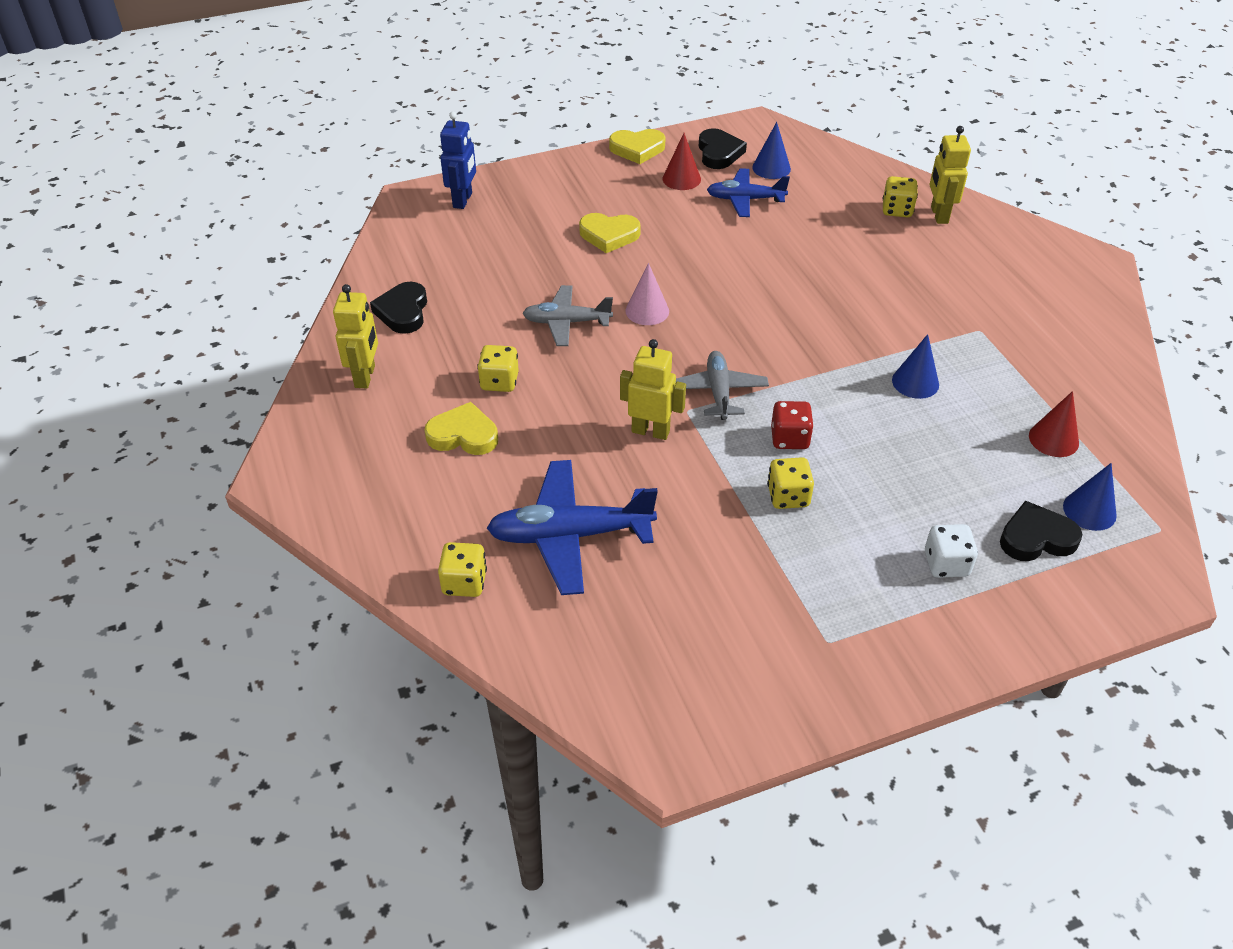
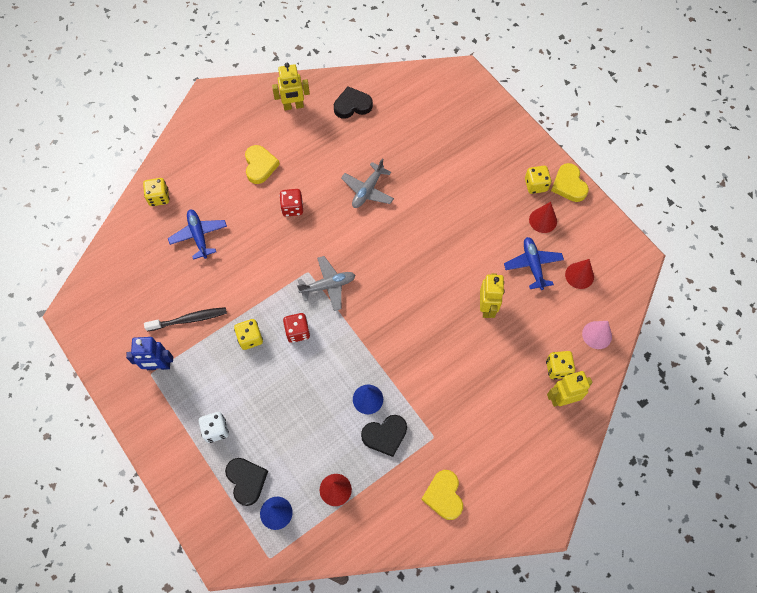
camera: 75 degrees right, 20 degrees up
(463, 200) = (470, 101): blue robot -> blue robot (158, 366)
(499, 382) = (306, 170): yellow dice -> yellow dice (535, 185)
(563, 409) = (292, 208): none -> red dice
(566, 322) = (368, 190): grey plane -> grey plane turned 135 degrees counterclockwise
(570, 535) = (199, 236): blue plane -> blue plane, size x0.64
(609, 235) = (462, 192): yellow heart -> yellow heart (444, 496)
(647, 311) = (392, 231): pink cone -> pink cone (597, 335)
(650, 431) = (285, 256): yellow robot -> yellow robot (487, 307)
(719, 153) = (585, 237): black heart -> black heart (385, 435)
(733, 572) = (188, 319): none -> black toothbrush
(771, 168) = (579, 275): blue cone -> red cone

